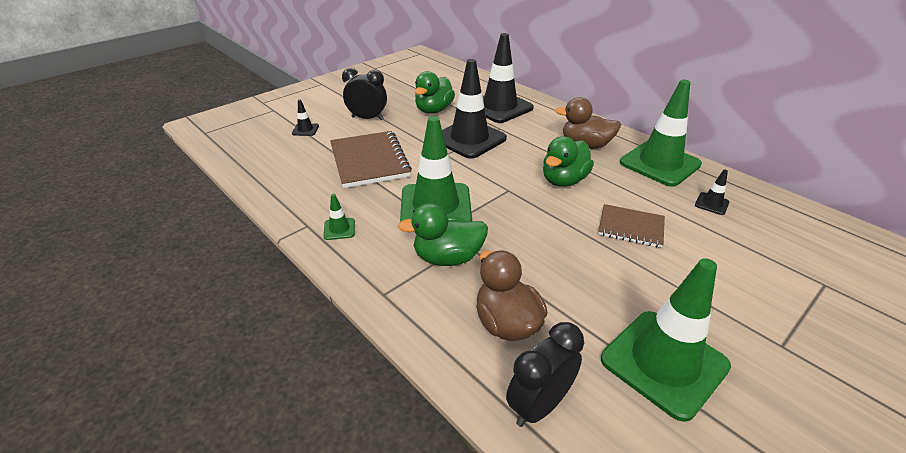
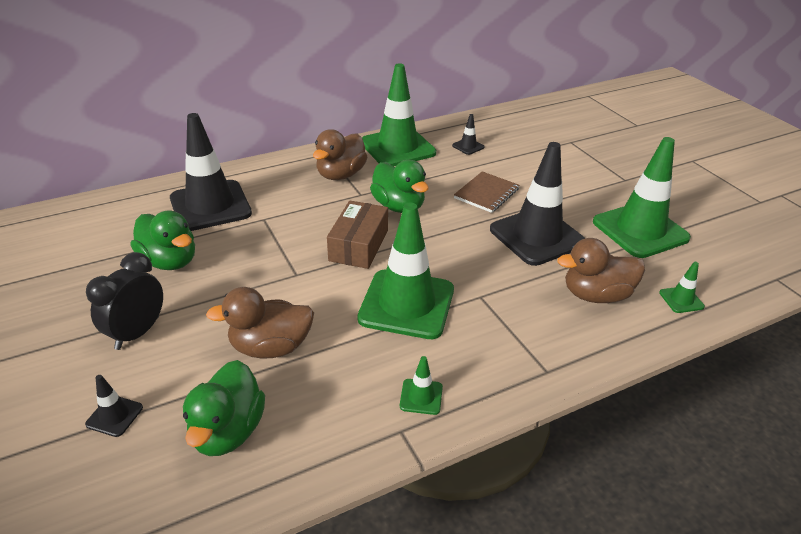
camera: 75 degrees left, 0 degrees up
(369, 161) = (271, 347): brown notebook -> brown duck
(447, 258) = (500, 313): green duck -> green duck (228, 431)
(469, 139) = (273, 247): black traffic cone -> black traffic cone (537, 236)
(495, 172) = (359, 245): none -> brown box
(539, 405) = (681, 300): black clock -> green traffic cone

